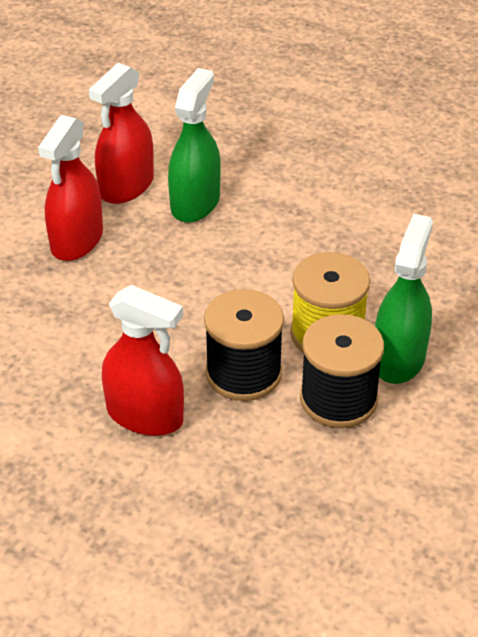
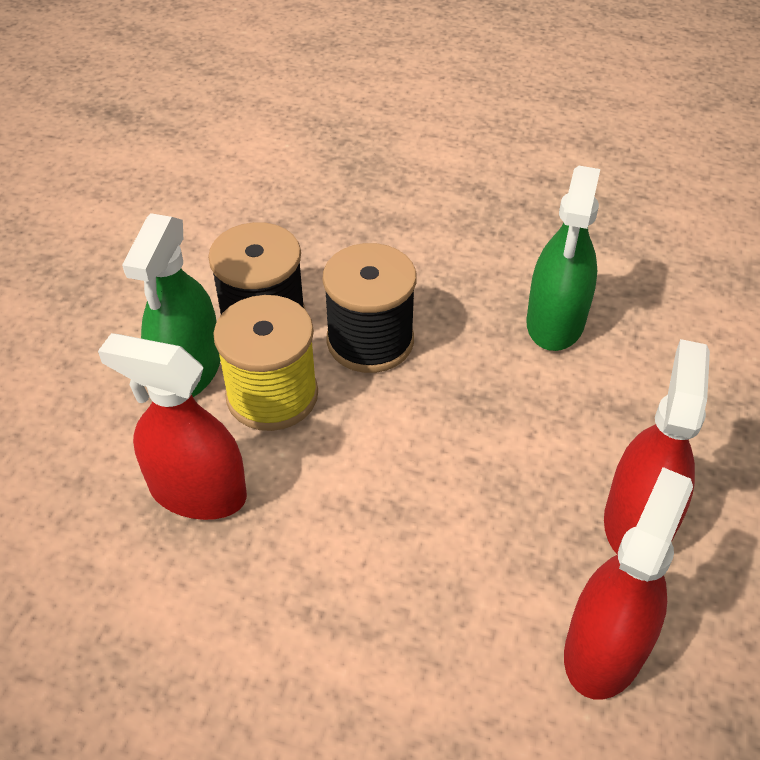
camera: 175 degrees right, 5 degrees up
(145, 415) = (468, 290): red spray bottle -> red spray bottle (197, 492)
(195, 203) = (479, 616): green spray bottle -> green spray bottle (555, 322)

